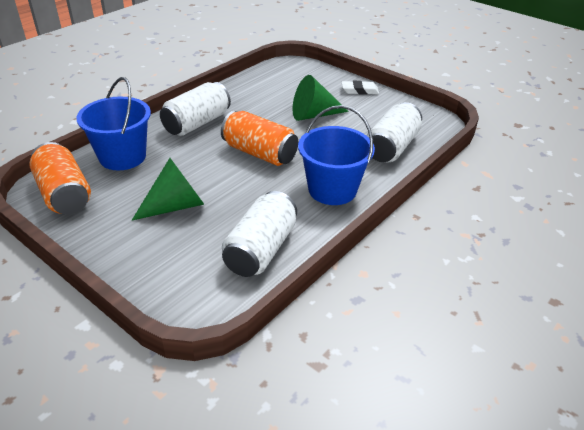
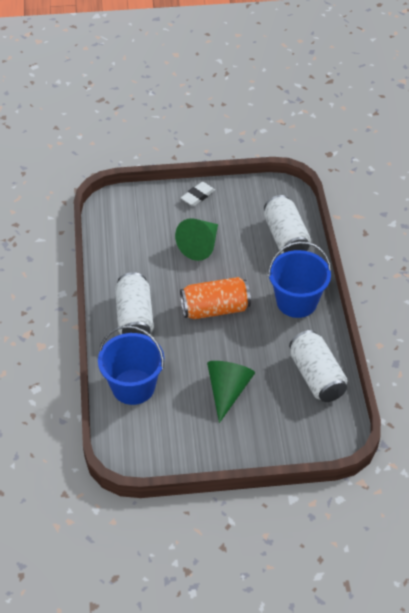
camera: 45 degrees left, 10 degrees up
(64, 194) = (147, 444): orange can -> none

